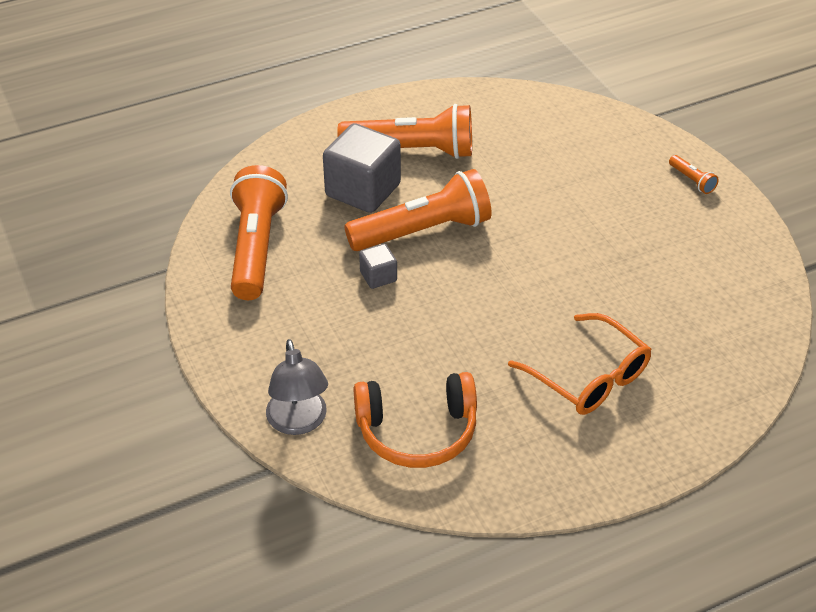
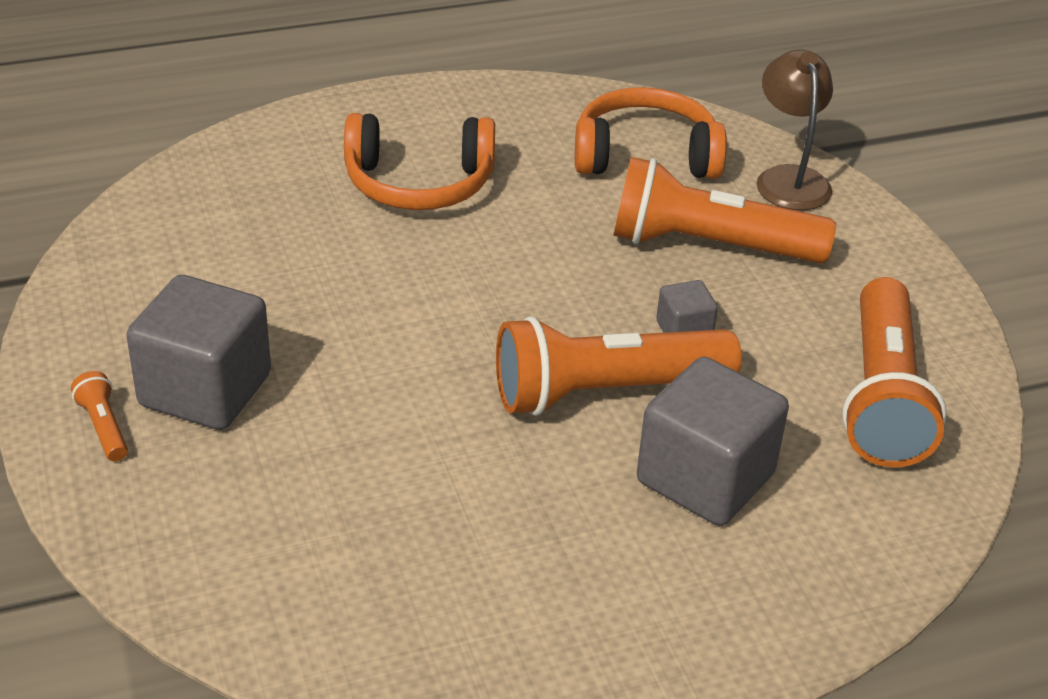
camera: 175 degrees left, 5 degrees down
(299, 422) = (789, 179): grey lamp -> brown lamp
(412, 151) = (605, 552): orange flashlight -> orange flashlight (709, 245)
(588, 376) = (419, 183): orange glasses -> orange headphones
(651, 206) = (205, 390): none -> grey cube

